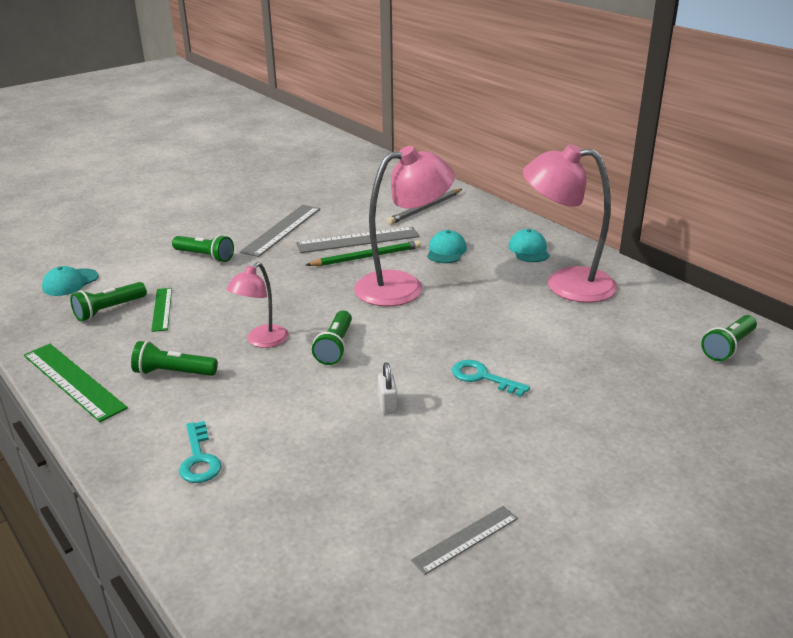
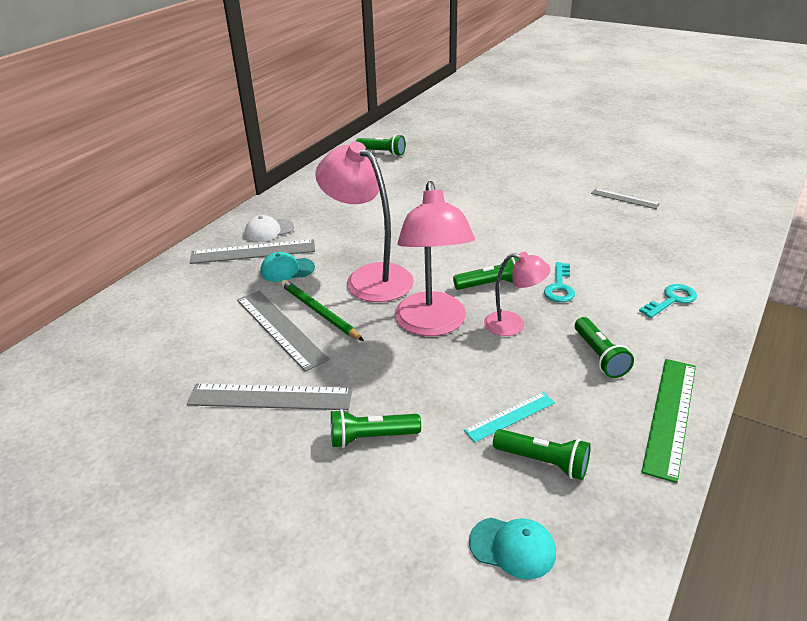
camera: 110 degrees left, 5 degrees up
(162, 309) = (510, 416): green ruler -> turquoise ruler
(205, 256) = (371, 438): green flashlight -> green flashlight turned 105 degrees counterclockwise
(387, 405) = (541, 244): white padlock -> none
(425, 208) = (181, 304): grey pencil -> none
(482, 377) = (479, 218): turquoise key -> turquoise key (559, 287)
(490, 240) = (253, 252): none -> grey ruler
(529, 250) = (269, 230): turquoise cap -> white cap
(565, 284) = (326, 208): pink lamp -> pink lamp (432, 324)

